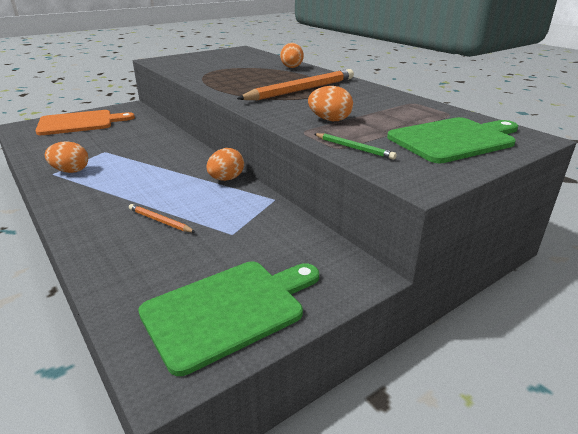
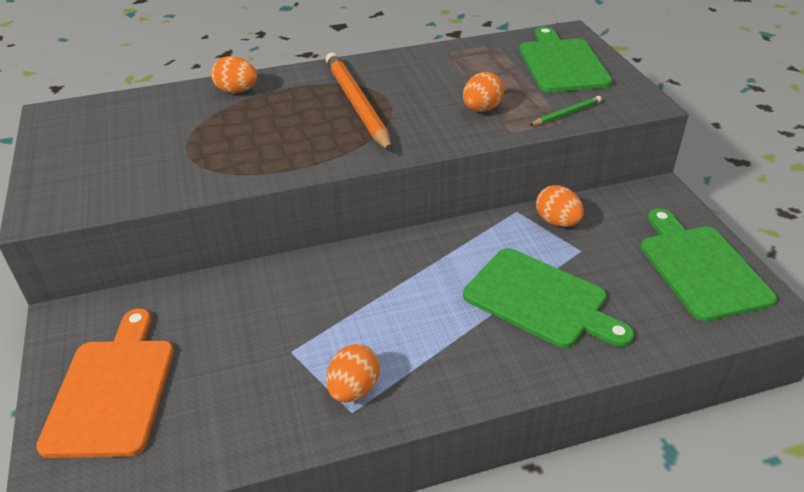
camera: 70 degrees left, 10 degrees up
(160, 221) = (540, 300): orange pencil -> green cutting board
(226, 179) = (452, 238): orange egg -> orange egg (557, 222)

